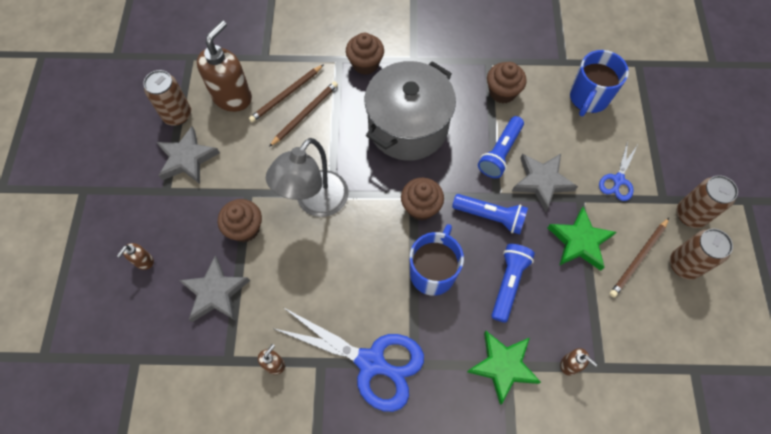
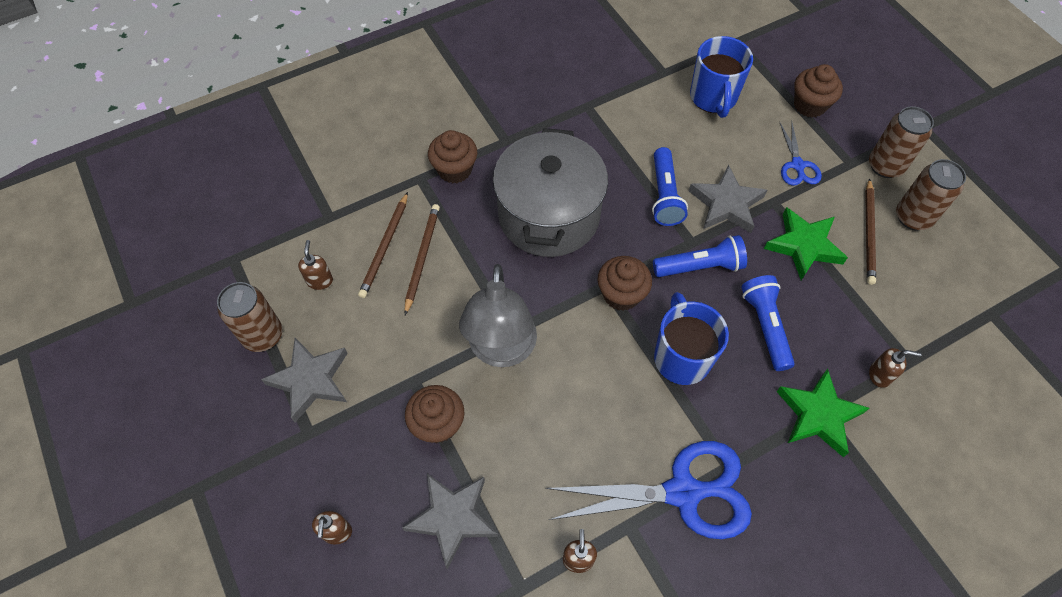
camera: 30 degrees left, 5 degrees down
(232, 97) = (320, 281): brown soap dispenser -> brown soap dispenser, size x0.46
(502, 92) = (623, 131): brown cupcake -> brown cupcake (809, 105)

